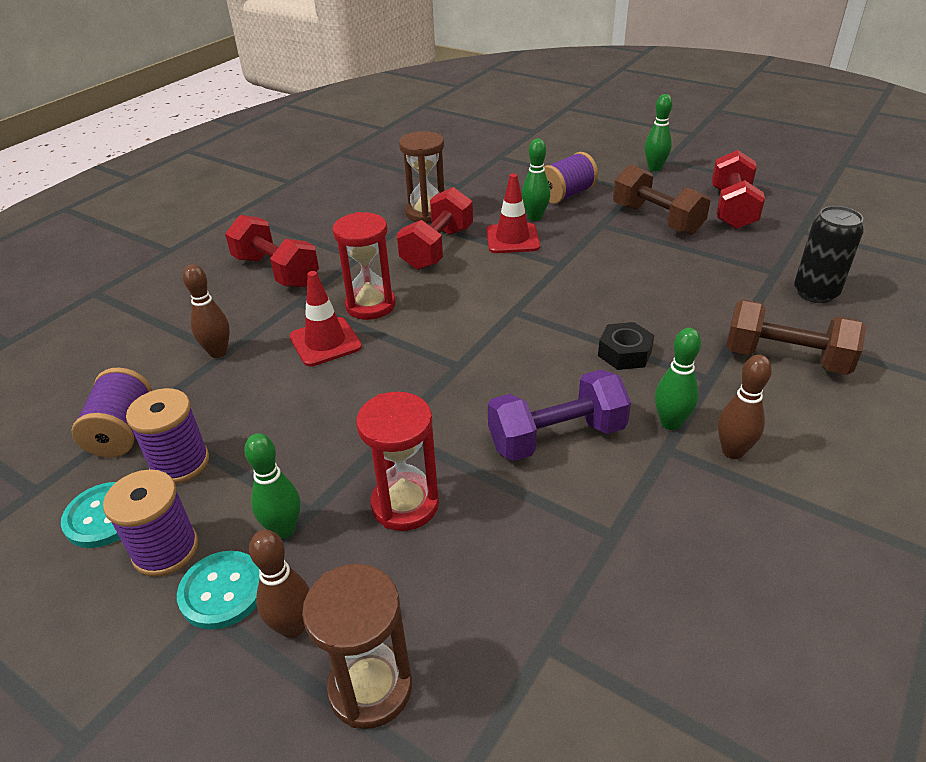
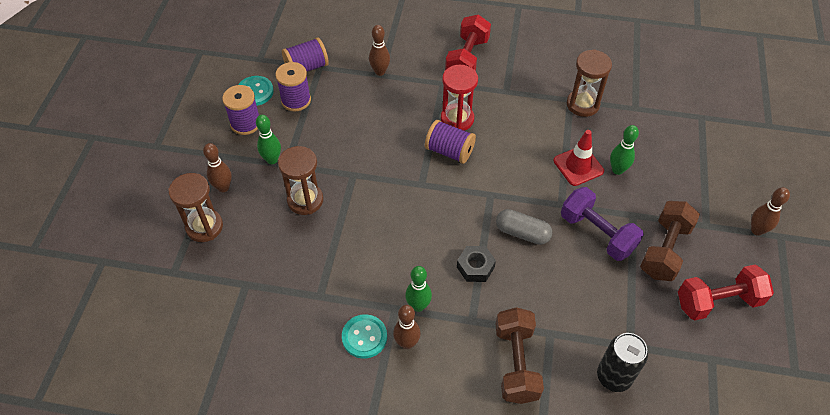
camera: 65 degrees right, 15 degrees up
(222, 591) = (232, 154): turquoise button -> turquoise button (364, 337)
(325, 342) = (411, 113): red traffic cone -> none
(405, 504) = (305, 200): red hourglass -> brown hourglass
(437, 248) = (540, 128): red dumbbell -> none
(556, 437) = (381, 251): purple dumbbell -> purple dumbbell (597, 233)
(566, 194) = (666, 179): purple spool -> purple spool (449, 151)
(588, 302) = (522, 233): none -> grey capsule
(654, 168) = (757, 230): green bowling pin -> brown bowling pin

